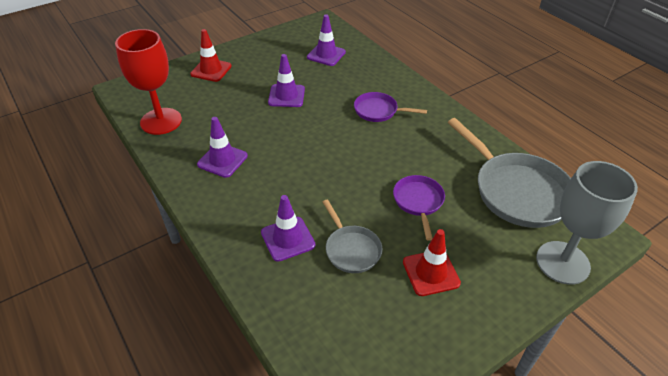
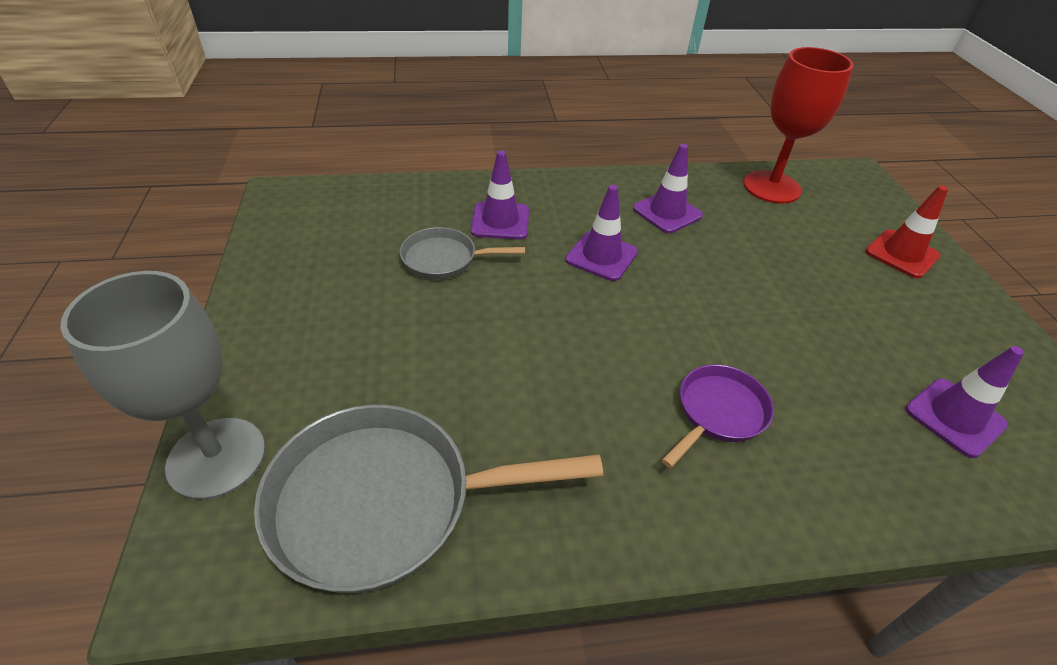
camera: 115 degrees right, 0 degrees up
(286, 96) = (804, 311): purple traffic cone -> purple traffic cone (601, 256)
(418, 202) = (466, 354): purple pan -> none
(431, 272) = (351, 307): red traffic cone -> none

